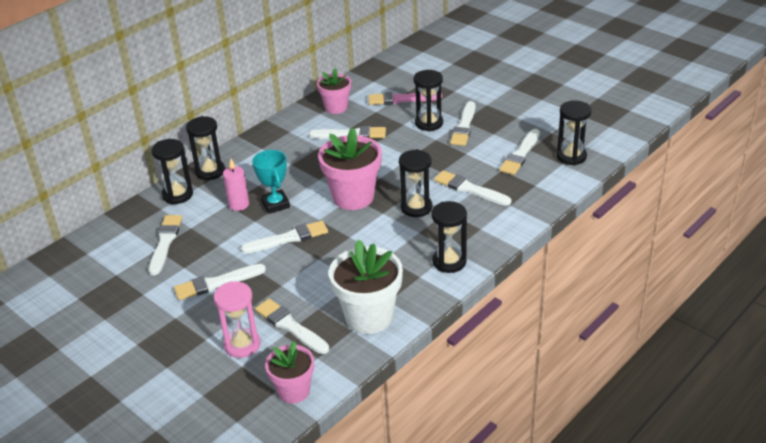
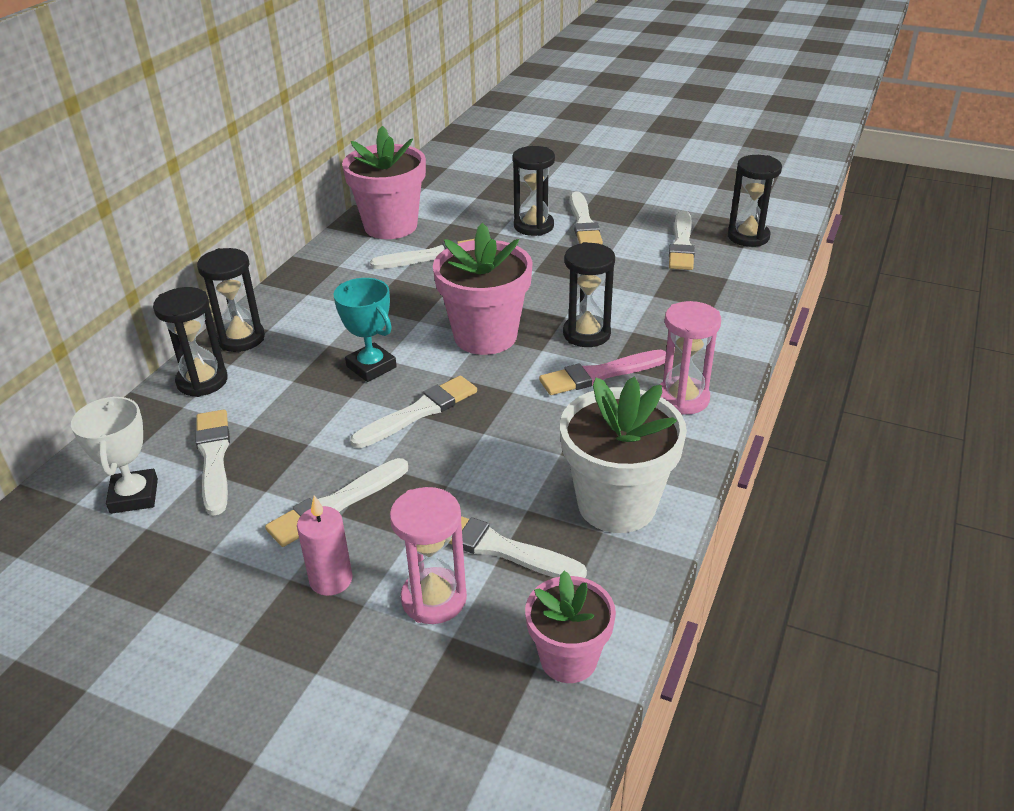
camera: 20 degrees left, 0 degrees up
(116, 255) = (134, 496): none -> white trophy
(239, 204) = (312, 377): pink candle -> pink candle (331, 580)
(336, 107) = (390, 226): pink flower pot -> pink flower pot, size x1.61
(401, 99) = (477, 203): pink brush -> pink brush (600, 374)
(449, 262) = (683, 398): black hourglass -> pink hourglass
(469, 189) = (644, 297): white brush -> none

